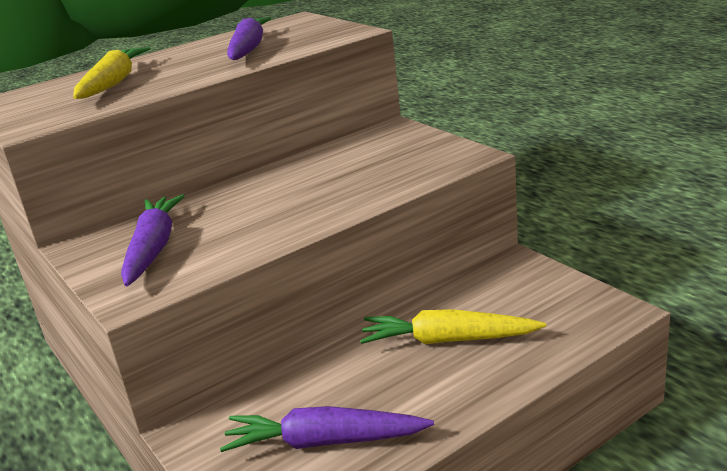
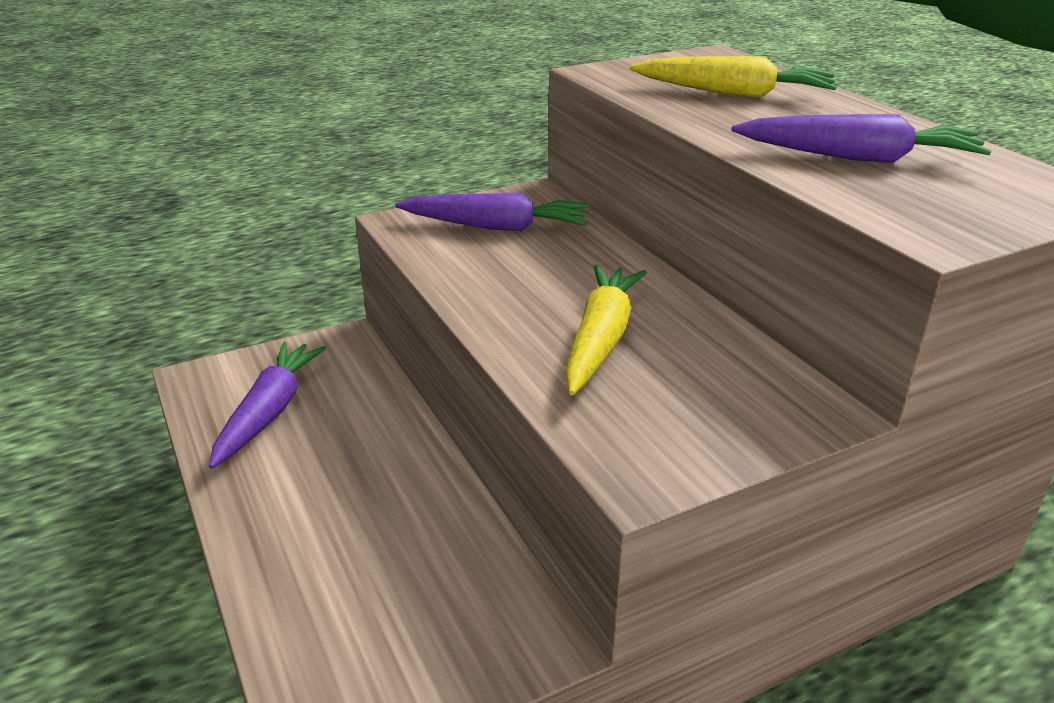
camera: 95 degrees right, 5 degrees up
(448, 340) = (374, 522): yellow carrot -> yellow carrot (600, 339)

